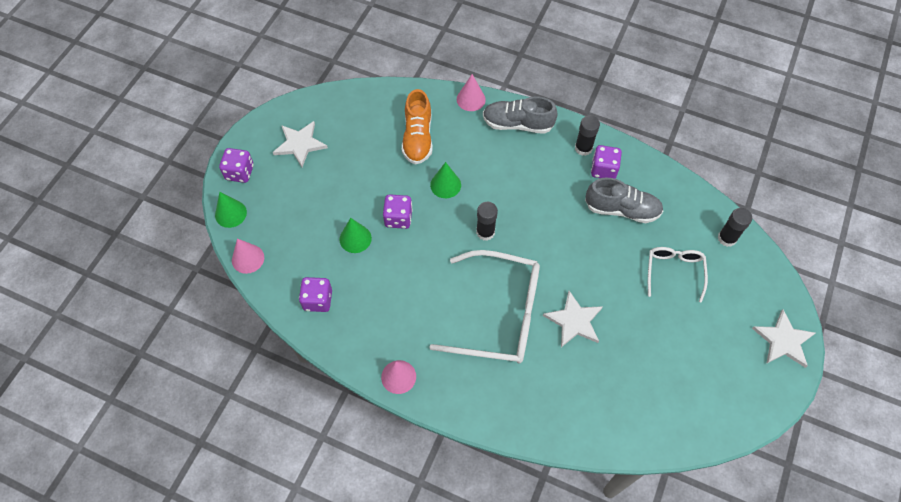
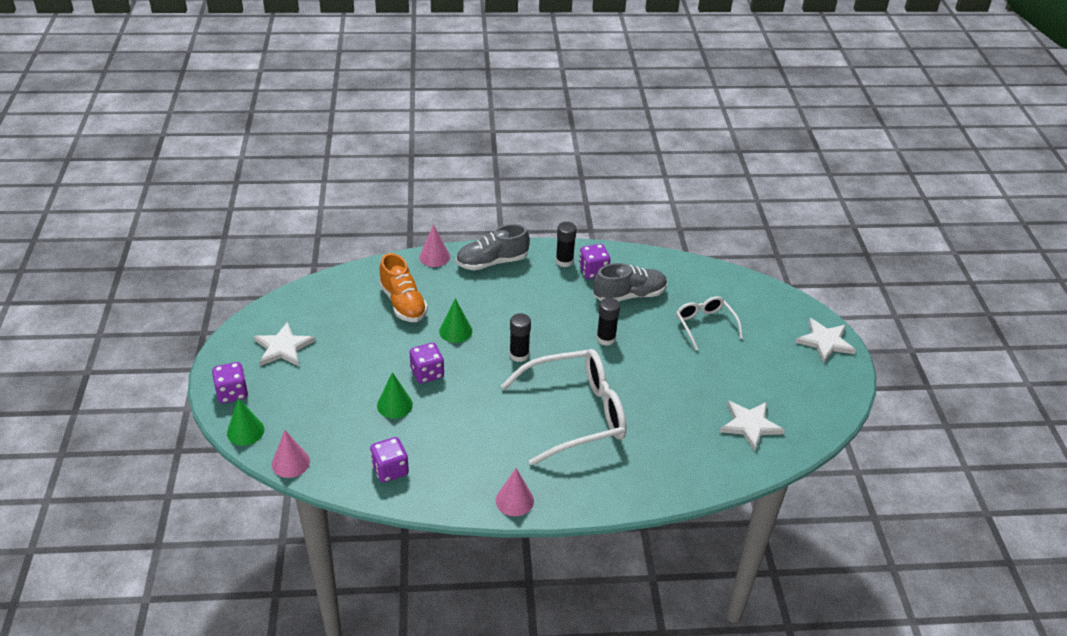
camera: 30 degrees left, 20 degrees down
(574, 321) = (646, 393): white star -> white star (750, 425)
(727, 238) = (730, 286): black glue stick -> black glue stick (606, 338)

